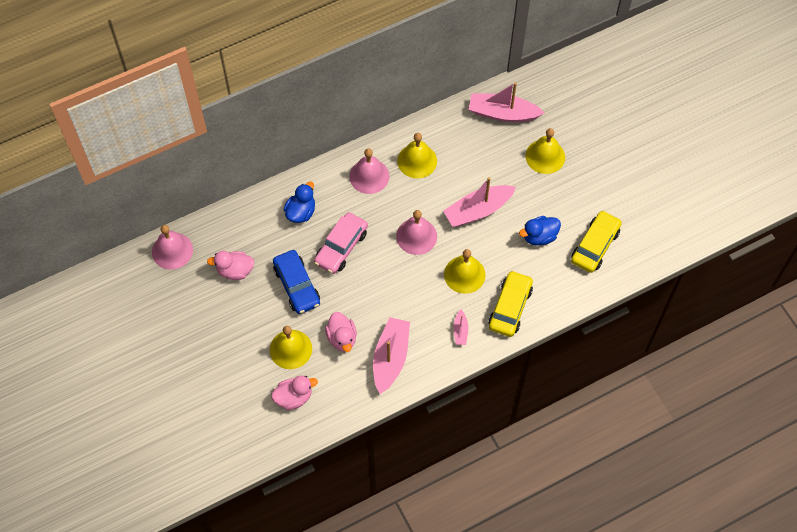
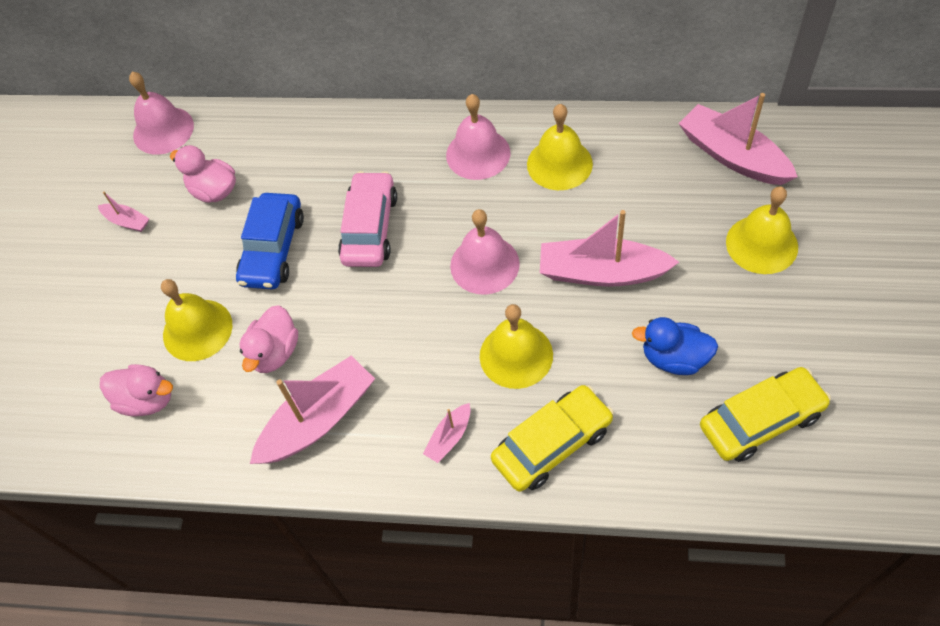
camera: 40 degrees right, 5 degrees down
(198, 314) = (127, 221): none -> pink boat
(301, 212) = (353, 158): blue duck -> none
(341, 247) = (370, 228): pink car -> pink car turned 120 degrees clockwise

